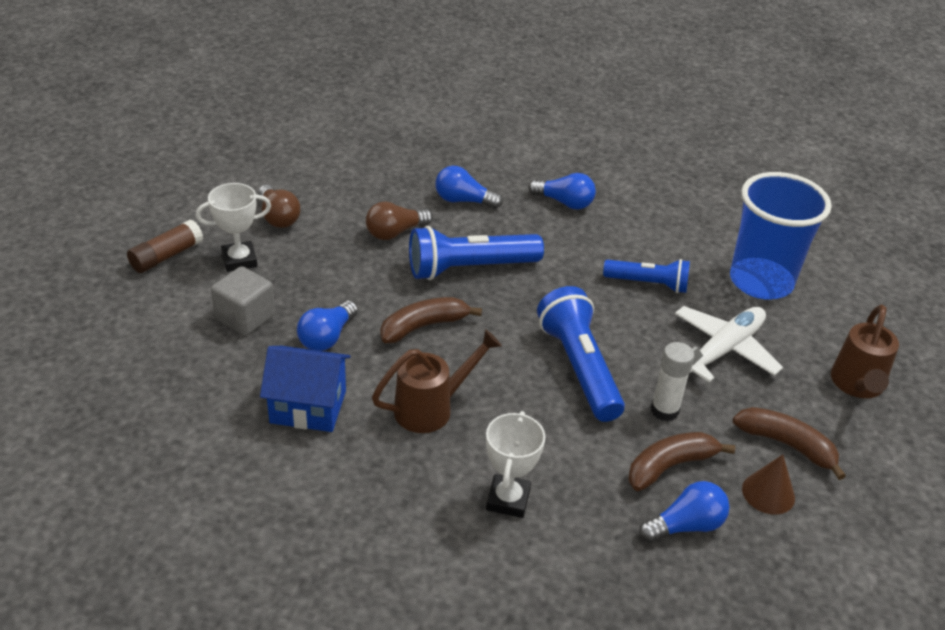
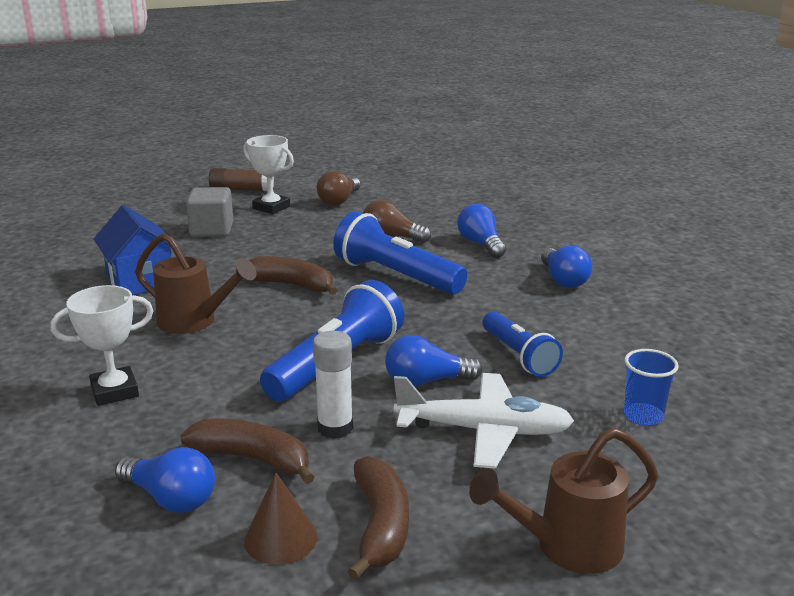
camera: 55 degrees right, 15 degrees down
(327, 337) = (228, 259): blue light bulb -> blue light bulb (426, 381)
(761, 282) = (643, 416): blue cup -> blue cup, size x0.43

